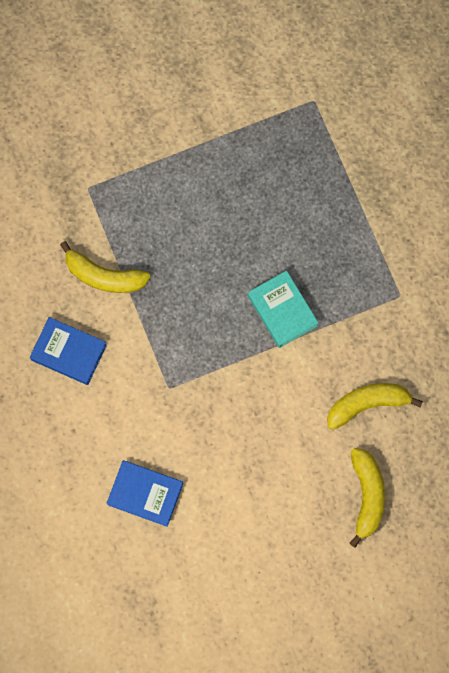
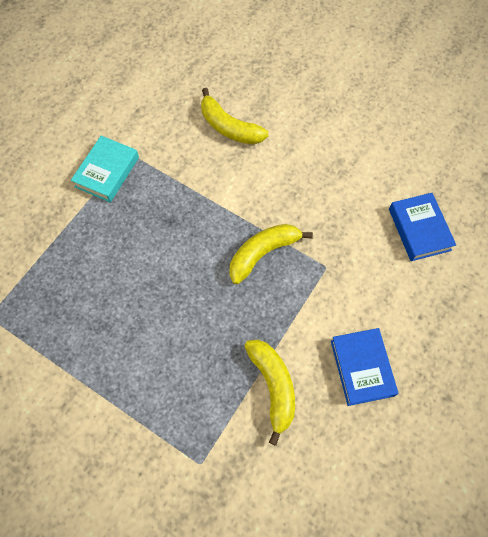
camera: 125 degrees left, 10 degrees down
(282, 310) = (199, 225): turquoise book -> turquoise book (107, 172)
(367, 496) = (295, 91): yellow banana -> yellow banana (263, 253)

